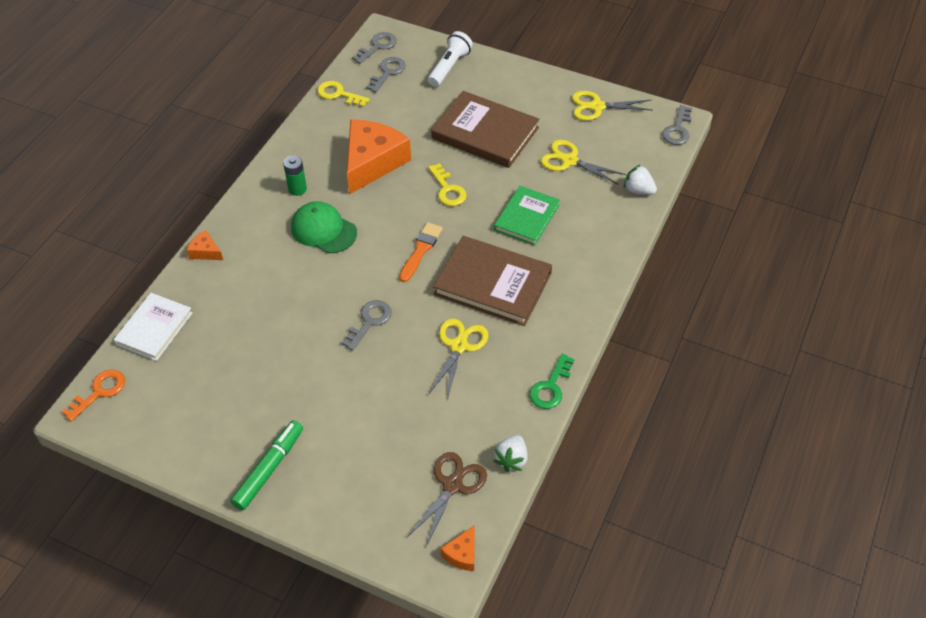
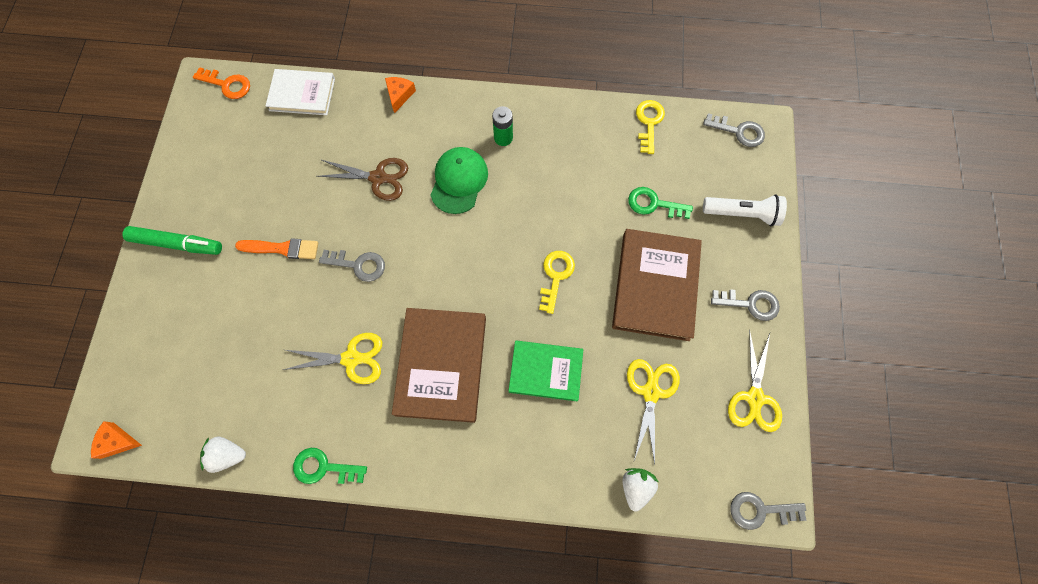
camera: 70 degrees right, 20 degrees up
(372, 162) = (566, 190): orange cheese -> none
(388, 72) = (703, 156): grey key -> grey key (750, 304)
(414, 113) = (653, 204): none -> green key
(421, 250) = (463, 279): orange brush -> orange brush (282, 248)
(447, 189) = (556, 276): yellow key -> yellow key turned 150 degrees clockwise
(452, 485) = (189, 408): brown scissors -> brown scissors (378, 178)
(597, 107) = (754, 398): yellow scissors -> yellow scissors turned 150 degrees counterclockwise

